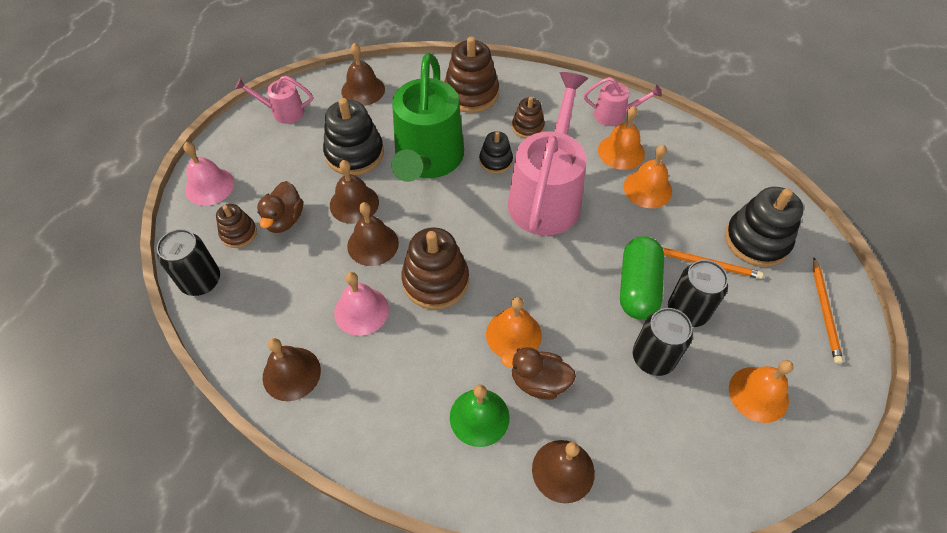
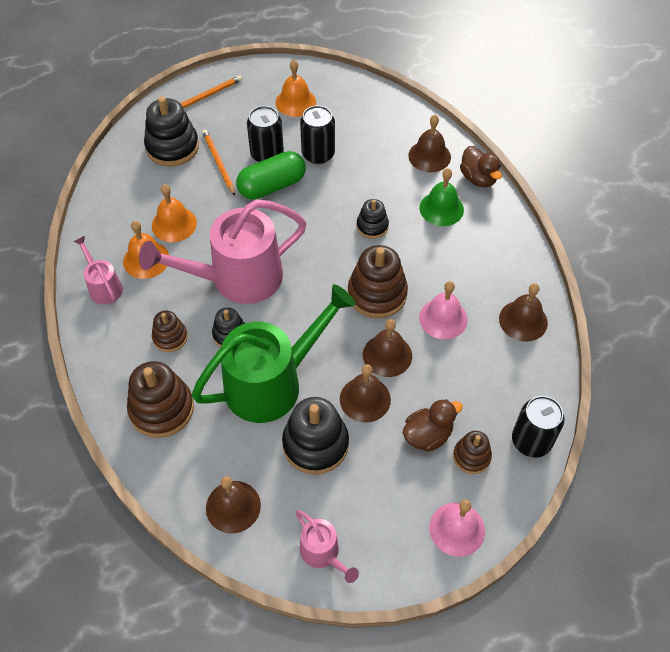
camera: 130 degrees left, 0 degrees up
(513, 334) = (372, 226): orange bell -> black stacking toy
(538, 382) = (390, 195): brown duck -> brown duck (478, 178)

